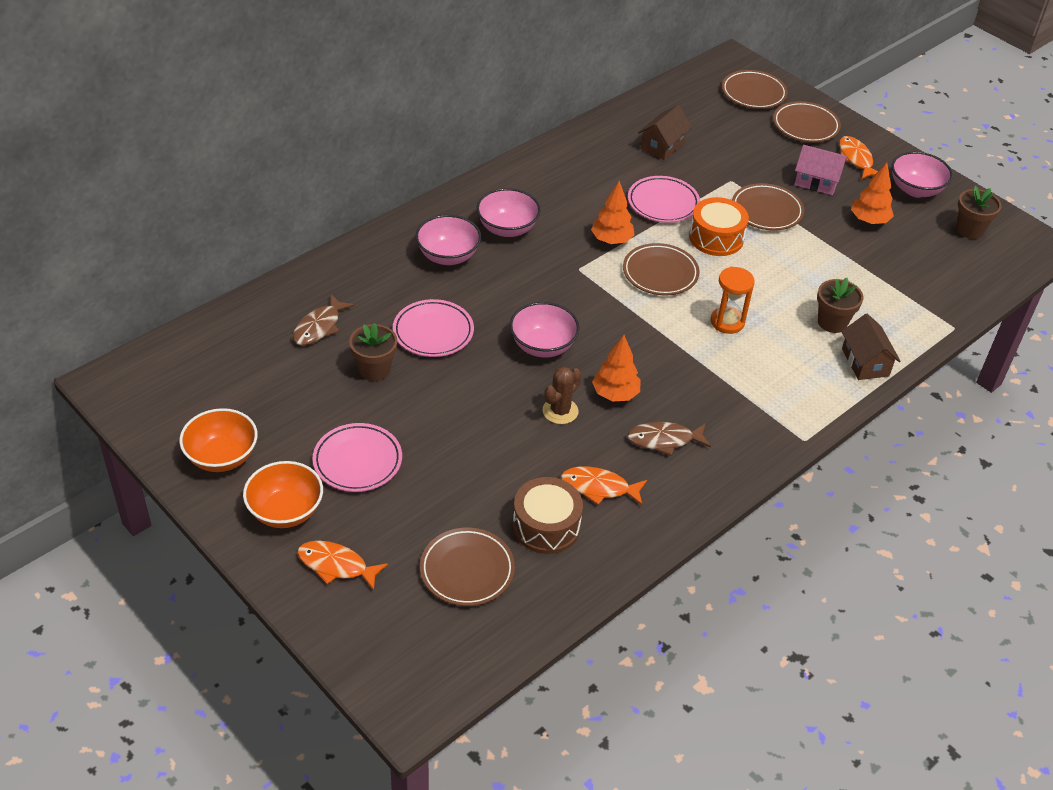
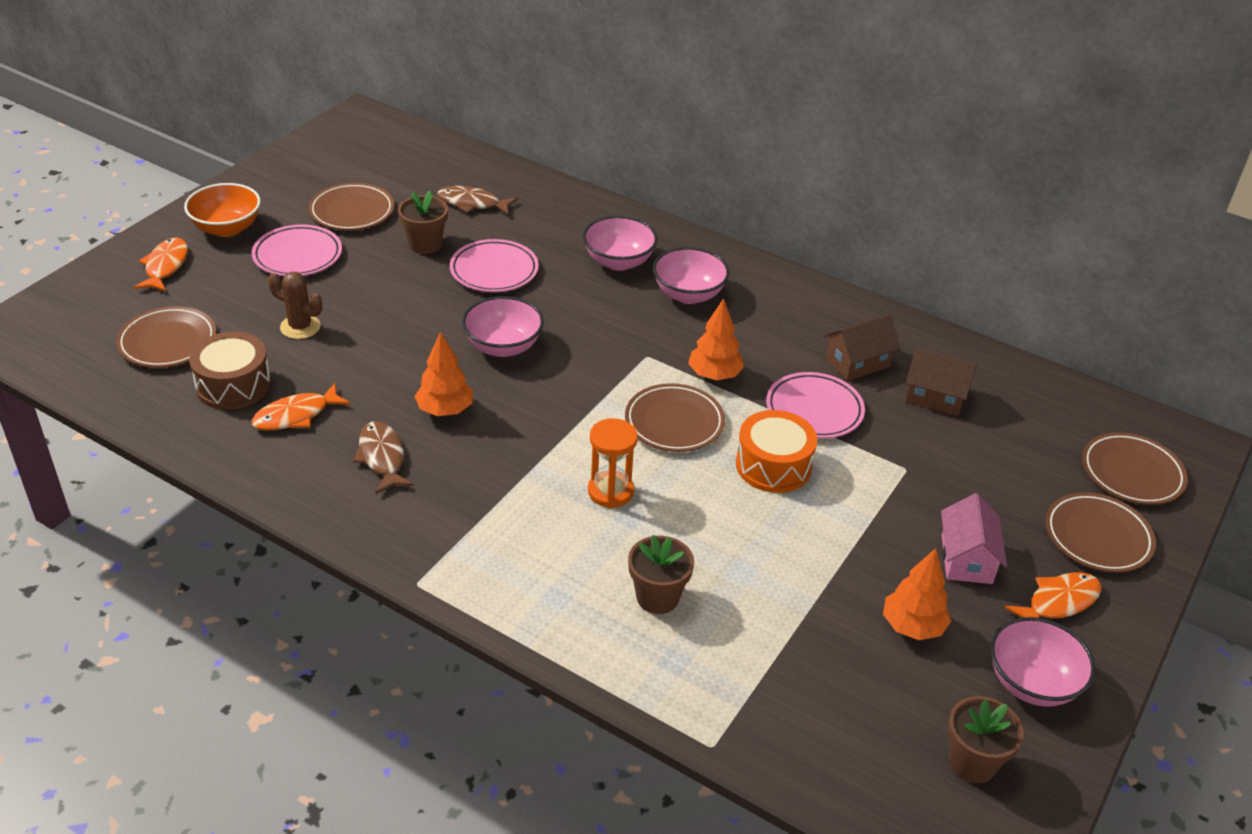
camera: 75 degrees right, 5 degrees down
(222, 457) = (285, 185): orange bowl -> none
(560, 411) = (404, 373): brown cactus -> brown cactus (300, 327)
(599, 487) = (296, 415): orange fish -> orange fish turned 120 degrees counterclockwise
(766, 211) = (862, 510): brown plate -> brown plate (352, 211)
(865, 362) = (589, 639): brown house -> brown house (857, 362)

